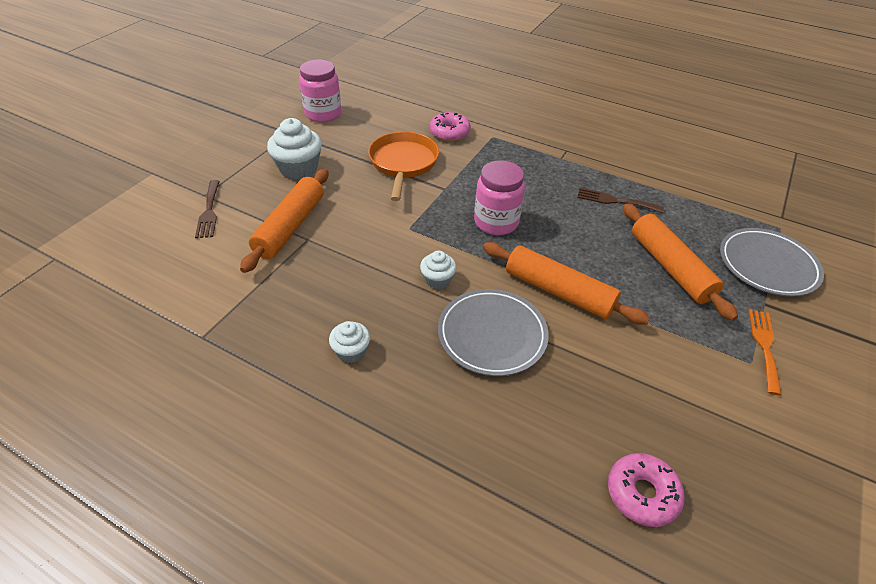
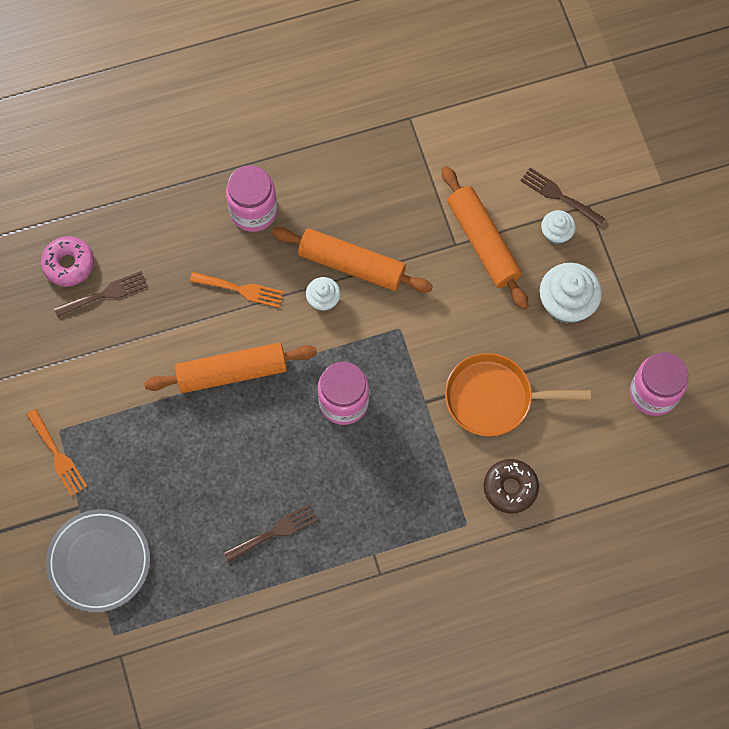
camera: 135 degrees right, 25 degrees up
(351, 351) = (312, 194): white cupcake -> white cupcake (556, 233)
(403, 164) = (494, 398): orange pan -> orange pan turned 135 degrees clockwise
(413, 381) = (253, 211): none -> pink jar
(449, 132) = (510, 488): pink donut -> brown donut
(492, 335) = (241, 289): grey plate -> orange fork
(622, 432) = (105, 294): none -> brown fork
(670, 267) = (172, 482): orange rolling pin -> orange rolling pin (351, 265)

